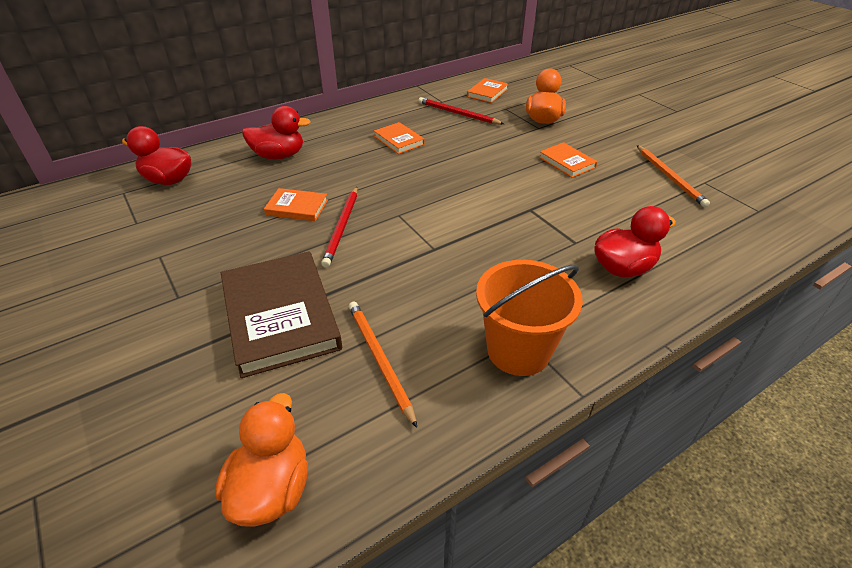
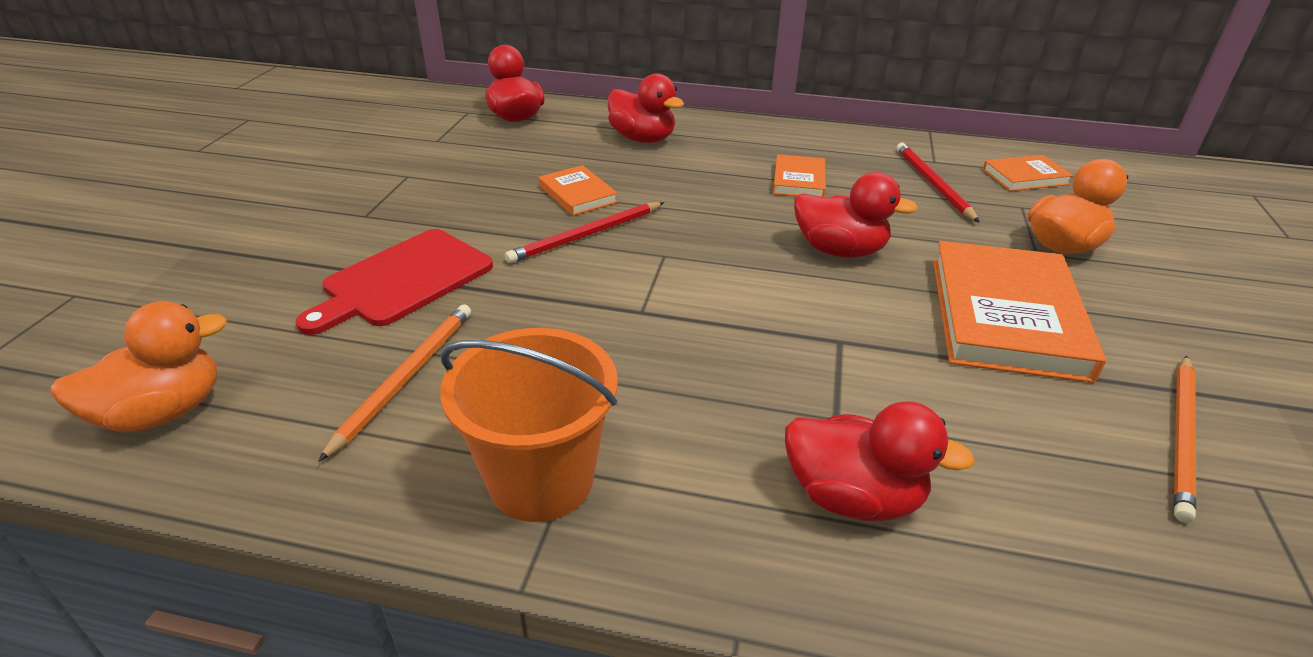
camera: 45 degrees right, 5 degrees down
(280, 316) = (403, 280): brown book -> red cutting board
(469, 167) = (839, 250): none -> red duck
(567, 162) = (1006, 316): orange book -> orange book, size x2.00

